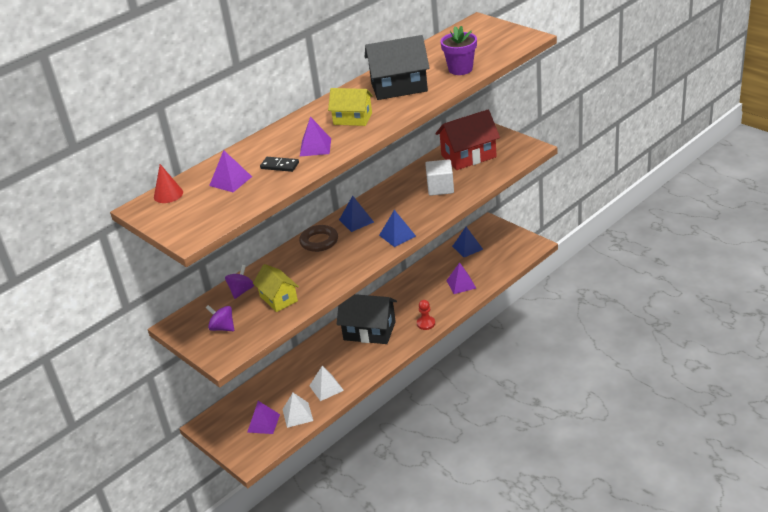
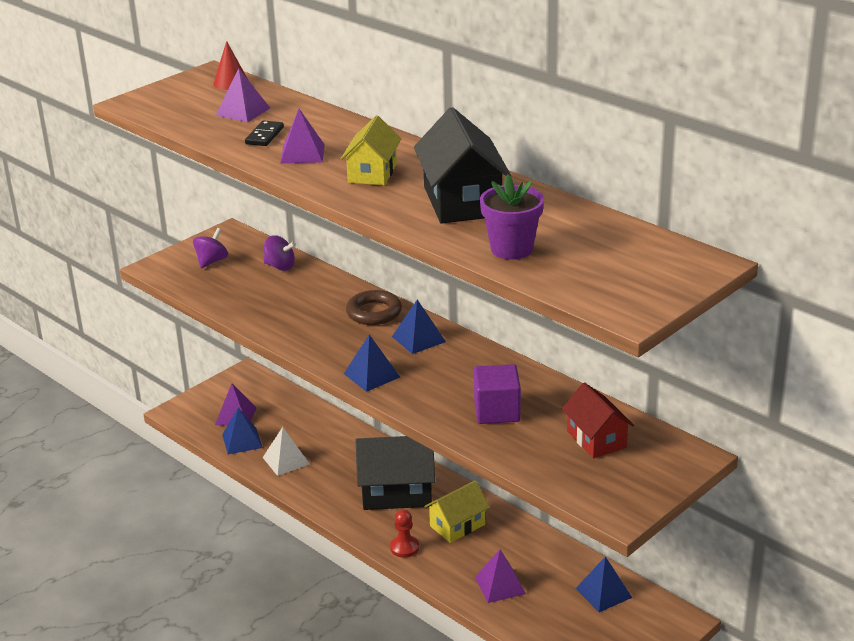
camera: 85 degrees right, 5 degrees down
(278, 298) = (254, 293): yellow house -> yellow house (457, 525)
(297, 415) = (242, 441): white pyramid -> blue pyramid
(369, 331) = (397, 492): black house -> black house turned 75 degrees clockwise
(440, 188) = (497, 411): white cube -> purple cube
(468, 156) = (596, 439): red house -> red house, size x0.64

